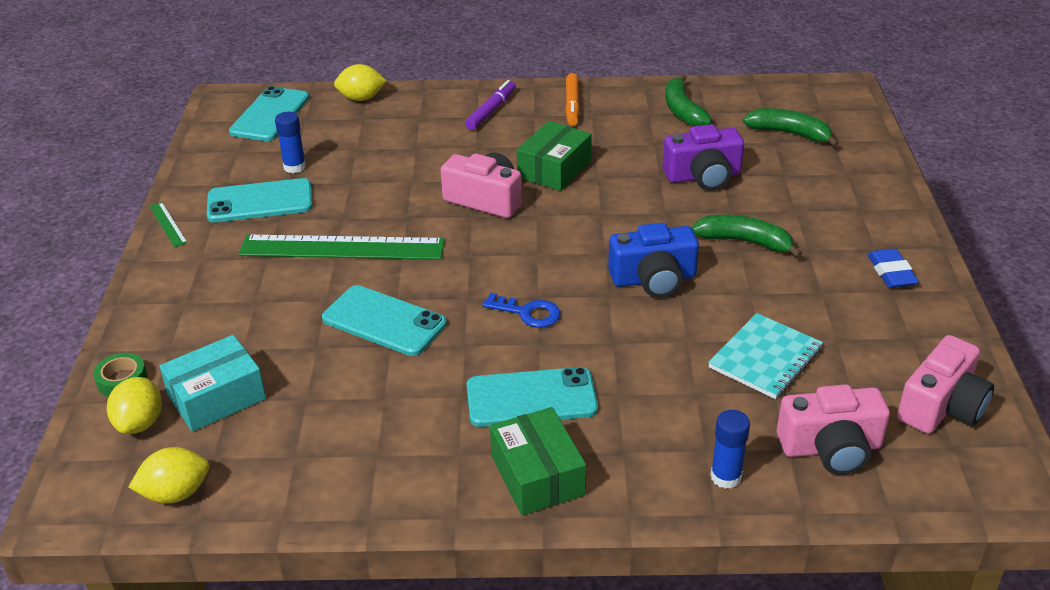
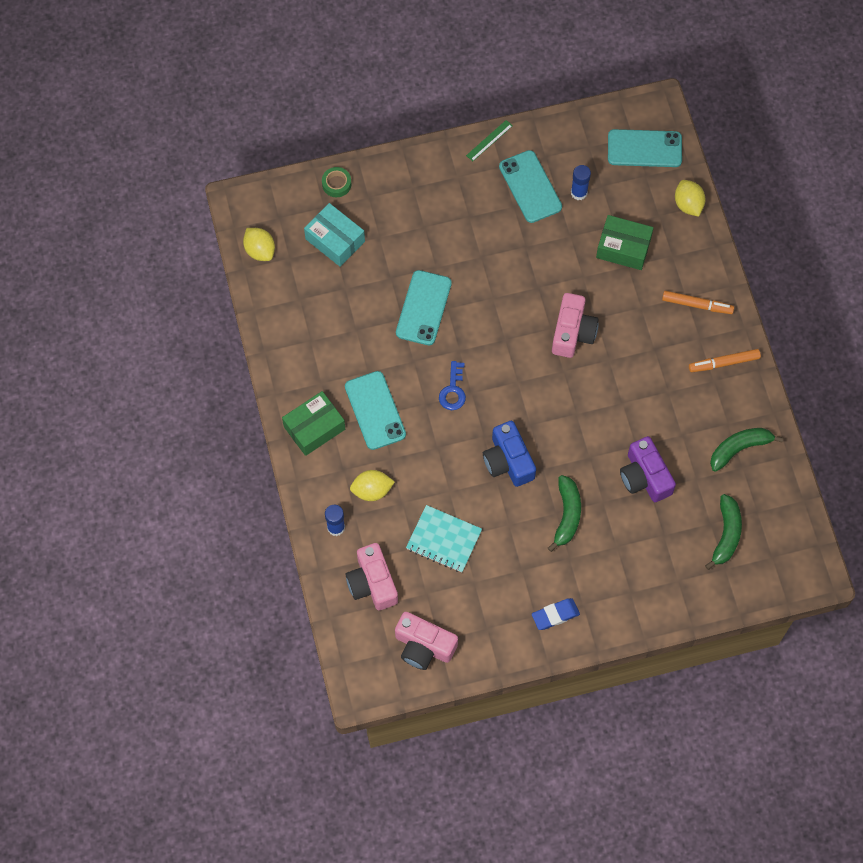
camera: 75 degrees right, 30 degrees up
(140, 423) = (305, 209): yellow lemon -> yellow lemon (372, 490)
(342, 247) = (492, 258): green ruler -> none
(491, 111) = (697, 305): purple marker -> orange marker
(554, 169) = (625, 370): green box -> green box (623, 248)

